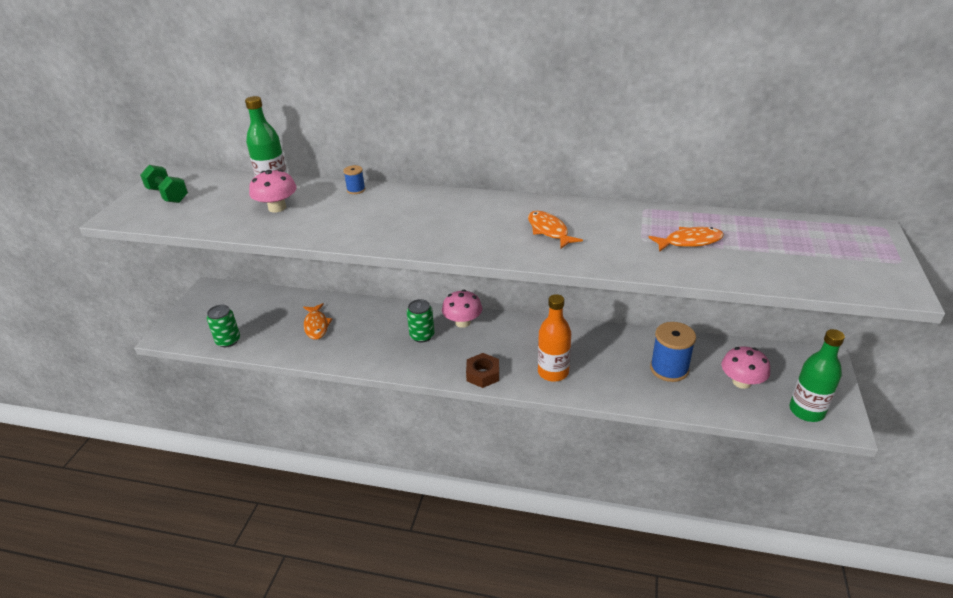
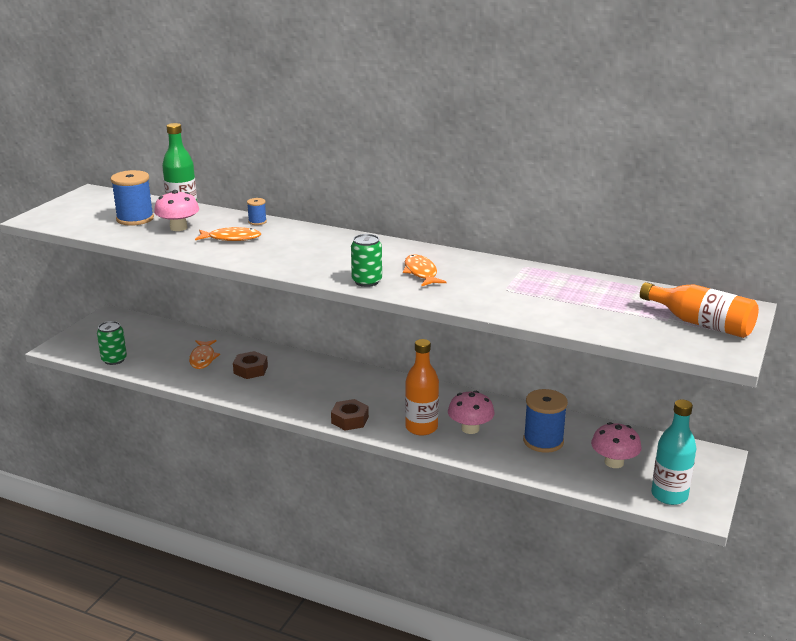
camera: 10 degrees right, 10 degrees down
(168, 195) = (84, 208): green dumbbell -> none
(227, 202) = (135, 219): none -> blue spool
(367, 331) = (250, 370): none -> brown nut
(422, 336) = (303, 380): green can -> green can (366, 281)
(462, 322) = (349, 374): pink mushroom -> pink mushroom (470, 428)
(689, 242) = (550, 296): orange fish -> orange fish (231, 238)
(806, 411) = (669, 495): green bottle -> turquoise bottle
(849, 255) = (701, 324): none -> orange bottle

